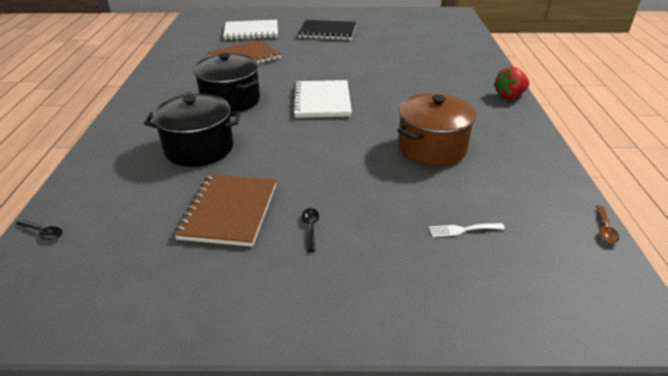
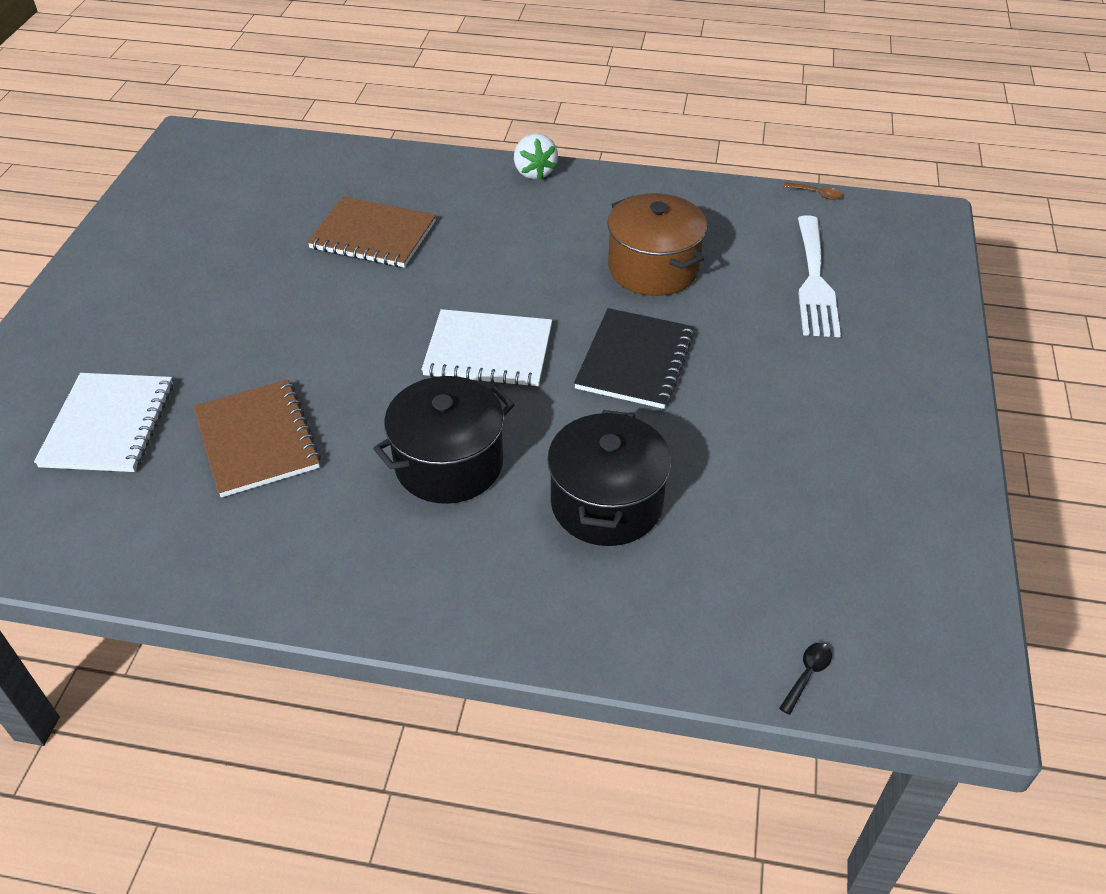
camera: 80 degrees left, 10 degrees up
(229, 211) = (770, 468): brown notebook -> brown notebook (373, 235)
(310, 228) = (807, 395): black spoon -> none
(327, 32) = (185, 309): black notebook -> black notebook (635, 361)
(462, 230) = (814, 282): white fork -> white fork, size x2.28
(509, 96) = (534, 172): red strawberry -> white strawberry

